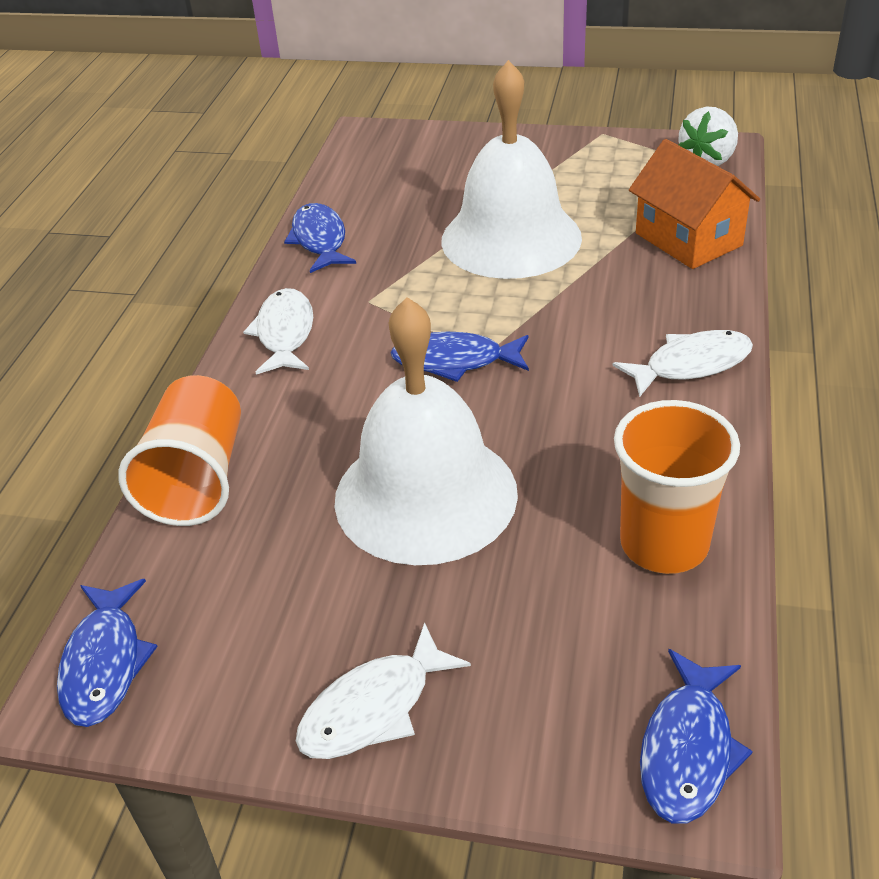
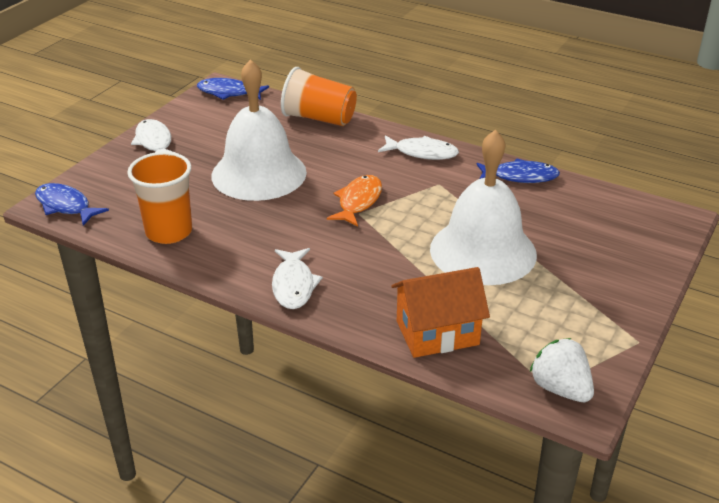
camera: 105 degrees right, 5 degrees down
(454, 361) = (358, 201): blue fish -> orange fish

